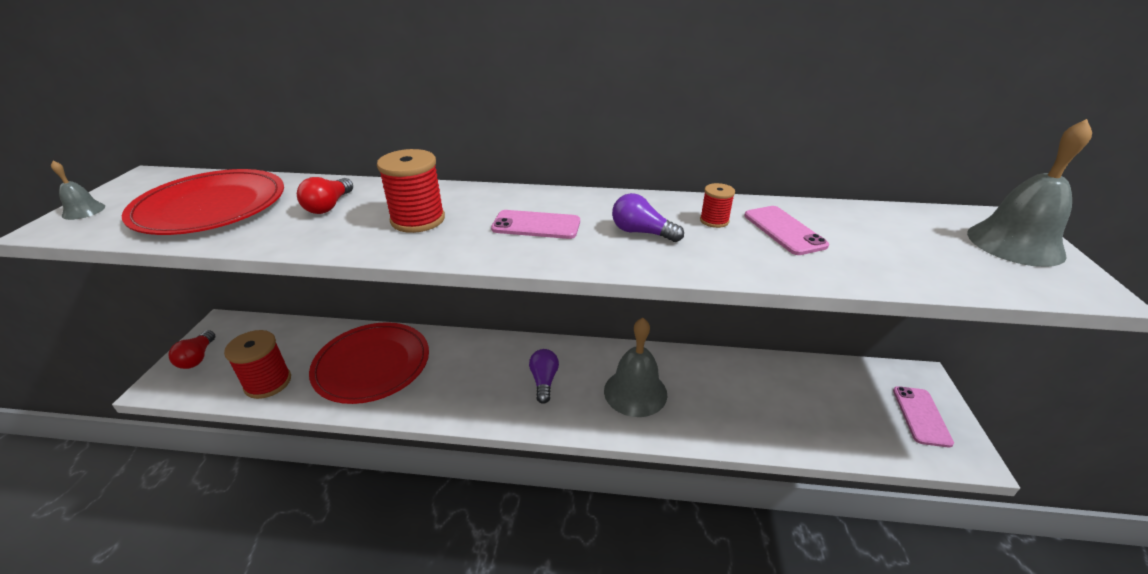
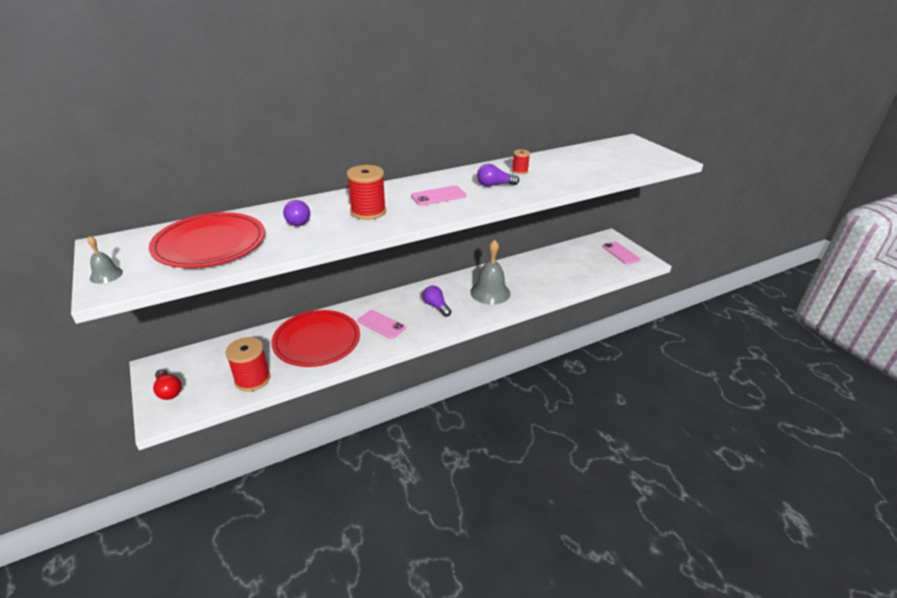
camera: 35 degrees left, 0 degrees up
(329, 206) = (297, 220): red light bulb -> purple light bulb
(784, 230) = (554, 167): pink phone -> pink phone (381, 324)
(1015, 243) = (641, 149): grey bell -> none

